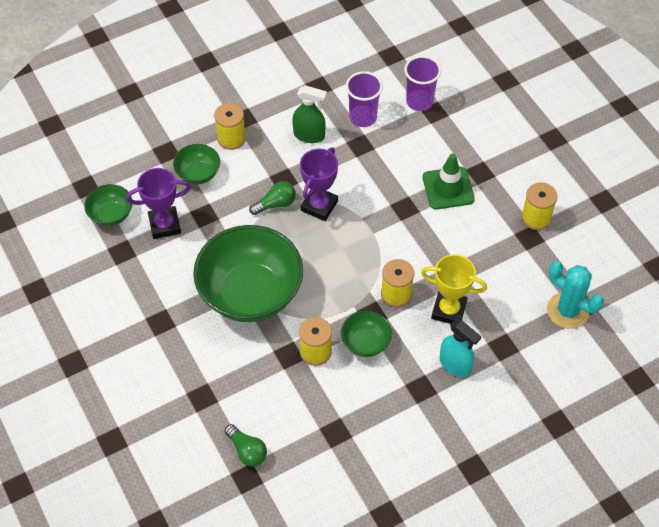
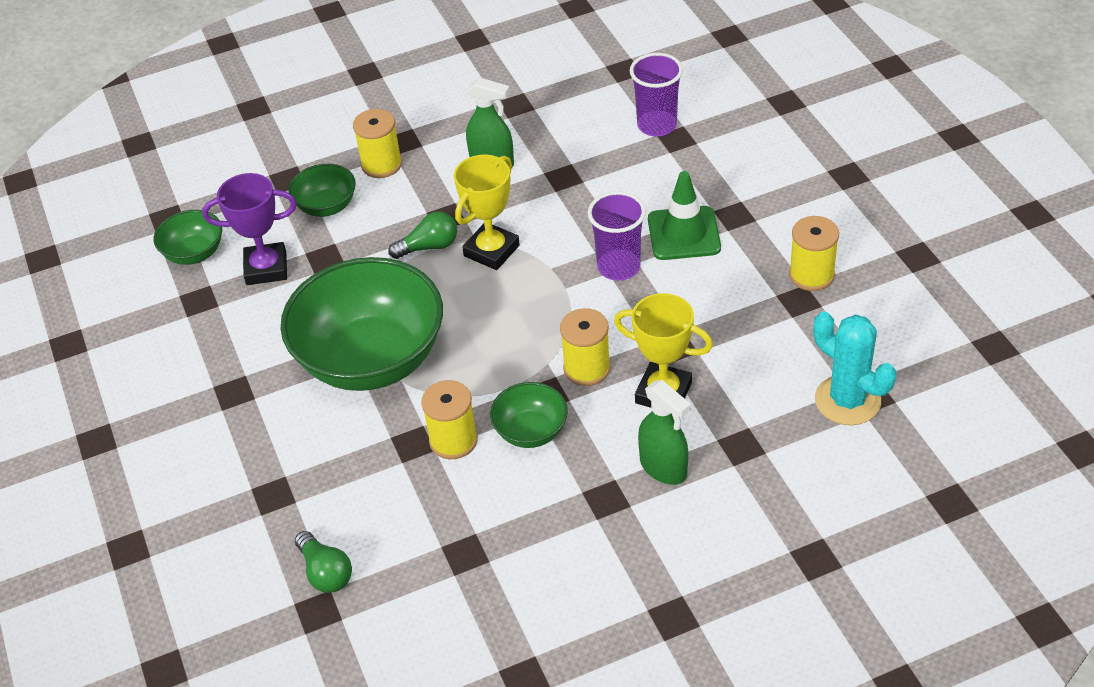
camera: 10 degrees right, 10 degrees down
(319, 206) = (491, 251): purple trophy -> yellow trophy
(363, 117) = (572, 143): purple cup -> purple cup (618, 267)
(455, 365) = (663, 468): turquoise spray bottle -> green spray bottle

